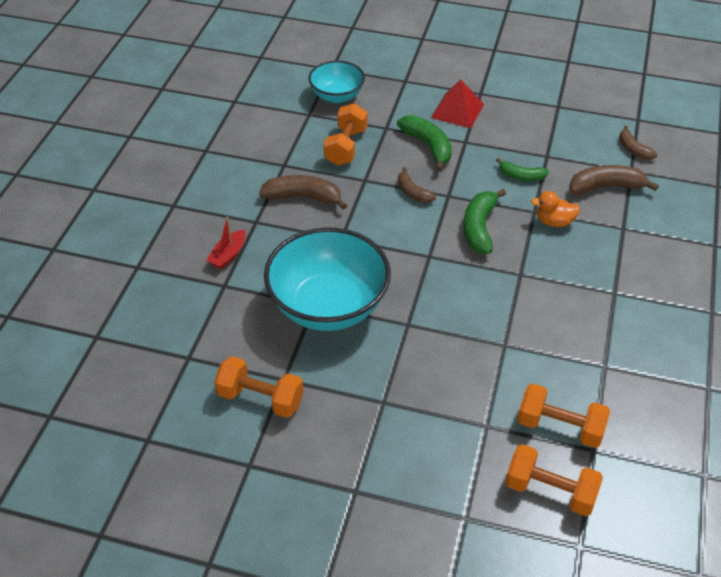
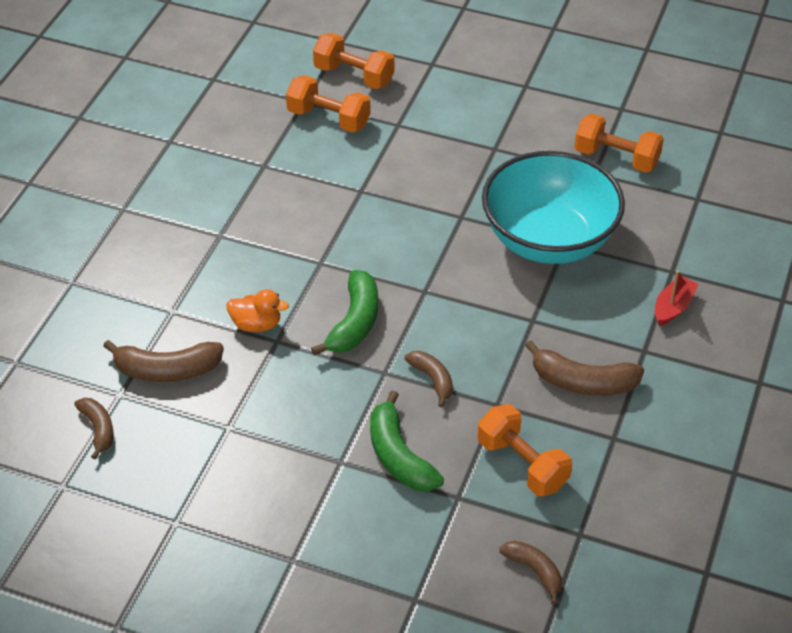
camera: 175 degrees left, 0 degrees up
(337, 96) = (534, 571): turquoise bowl -> brown banana
(346, 147) = (522, 464): orange dumbbell -> orange dumbbell turned 60 degrees counterclockwise
(457, 111) = (340, 524): red pyramid -> none
(521, 176) = (277, 395): green banana -> none

